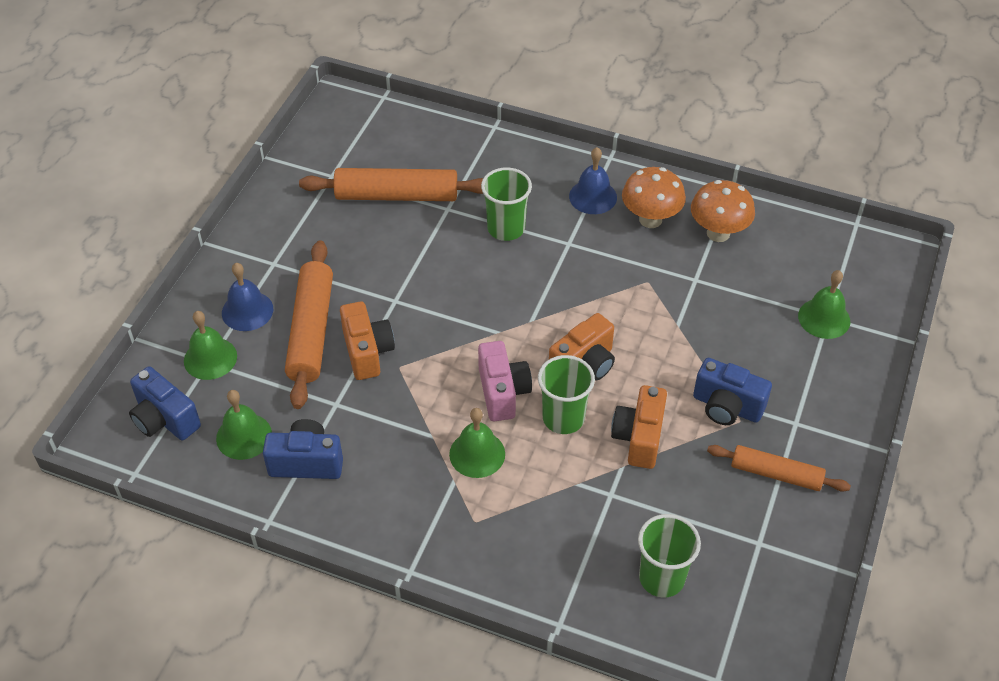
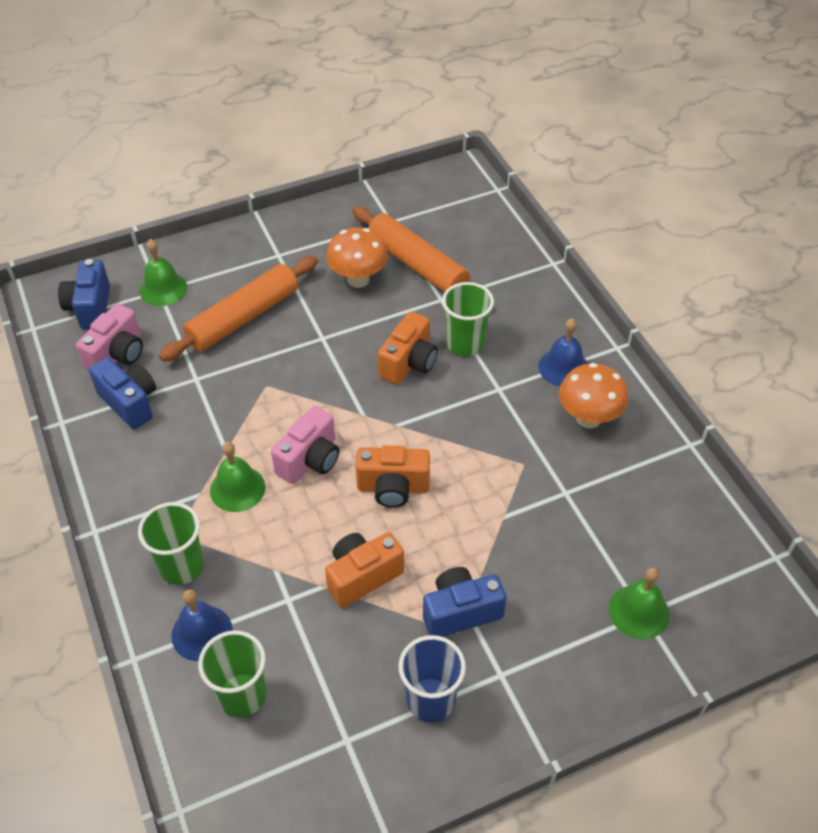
camera: 45 degrees right, 0 degrees up
(244, 436) = (118, 355): green bell -> pink camera
(247, 311) = (223, 274): blue bell -> blue bell (202, 633)
(367, 352) = (259, 359): orange camera -> orange camera (409, 363)
(563, 418) = (327, 514): green cup -> green cup (182, 566)
(718, 233) = (633, 471): orange mushroom -> orange mushroom (358, 279)
(727, 407) = (460, 612): blue camera -> blue camera turned 90 degrees clockwise
(776, 474) = (431, 700): orange rolling pin -> blue cup

